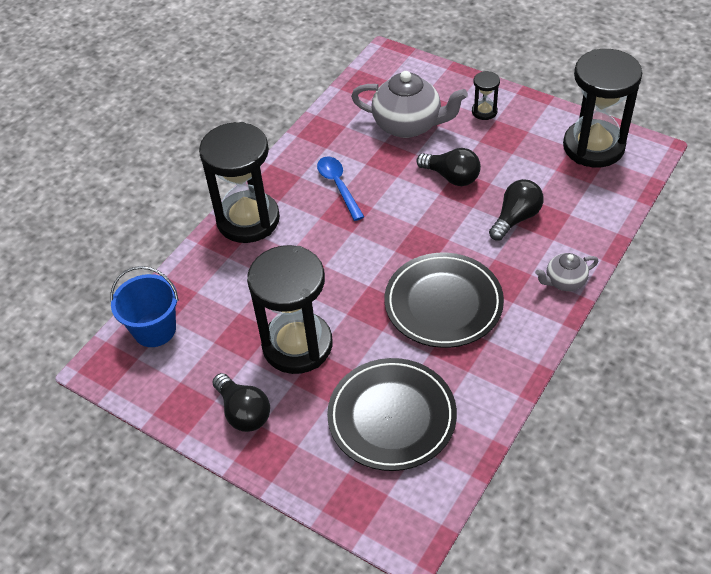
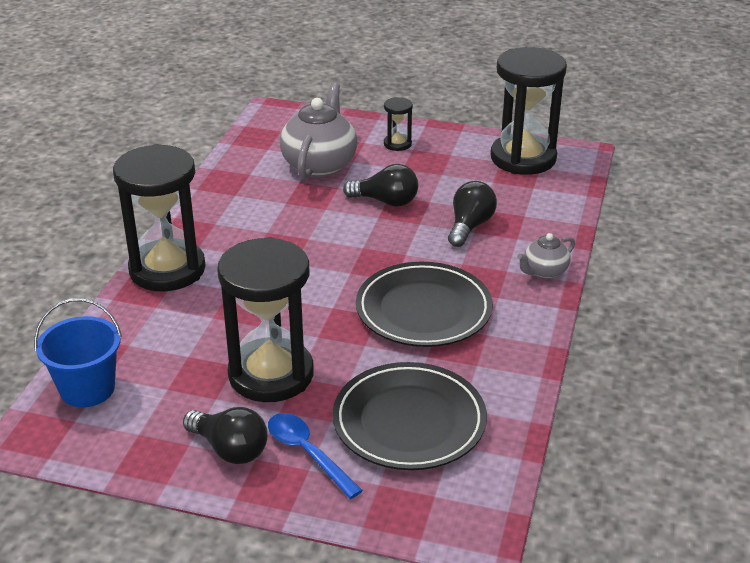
camera: 20 degrees left, 15 degrees down
(338, 186) = (262, 226): blue spoon -> blue spoon (307, 453)
(408, 125) = (320, 164): grey teapot -> grey teapot turned 75 degrees counterclockwise

